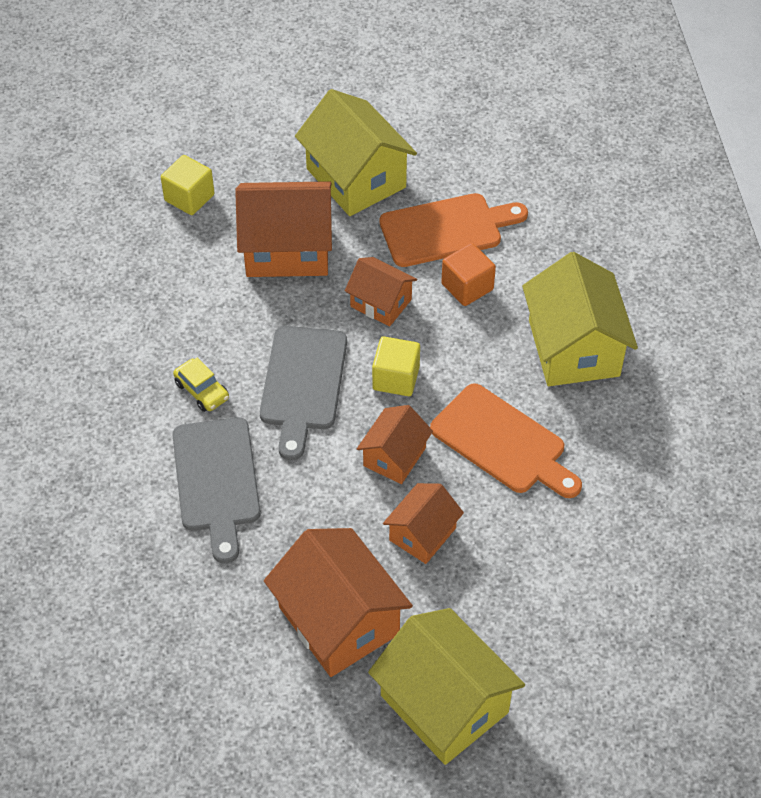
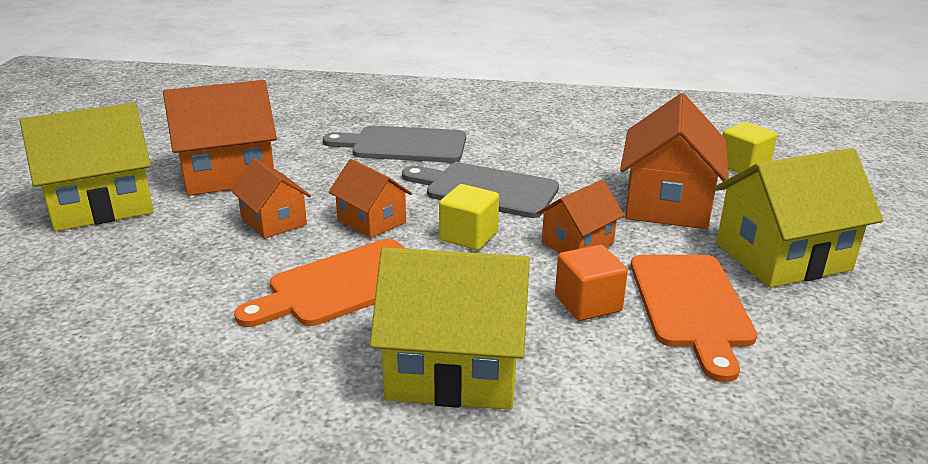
camera: 105 degrees right, 25 degrees down
(202, 391) = (500, 149): yellow car -> none

